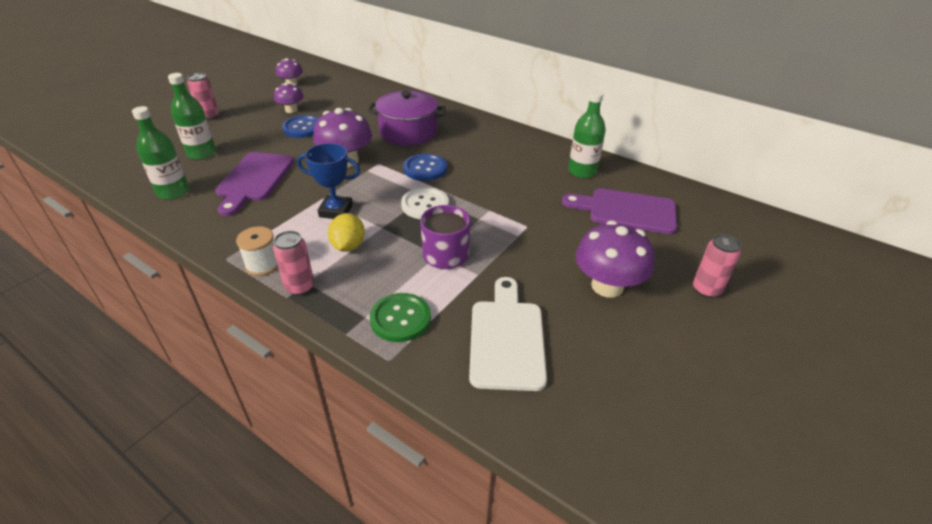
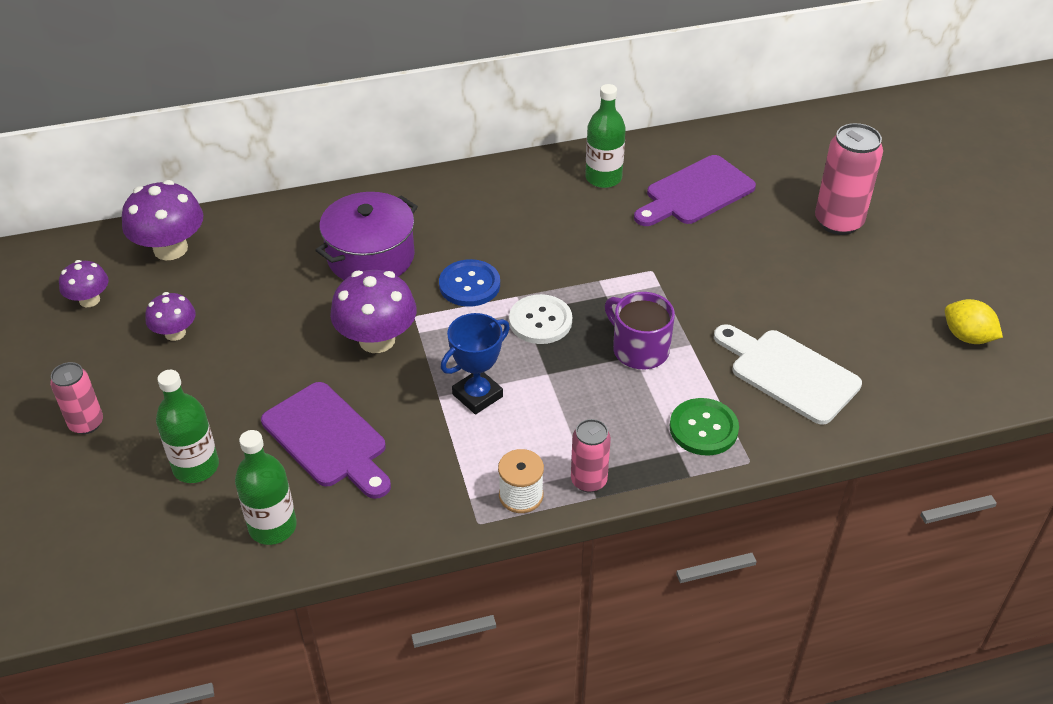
camera: 50 degrees left, 5 degrees up
(303, 128) = (243, 343): blue button -> none
(348, 246) = (554, 414): yellow lemon -> yellow lemon (967, 337)
(607, 286) = (782, 274): purple mushroom -> purple mushroom (170, 249)
(706, 289) = (838, 222): pink can -> pink can, size x1.66

